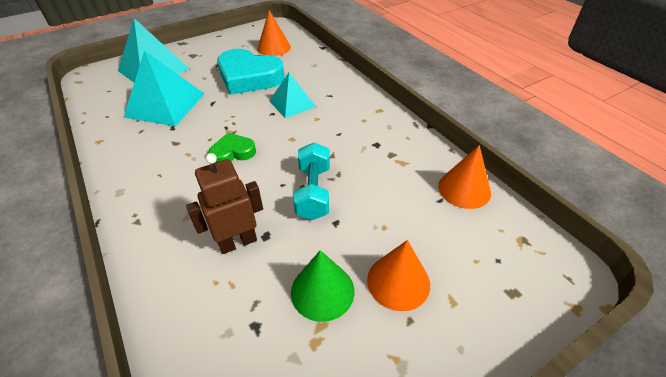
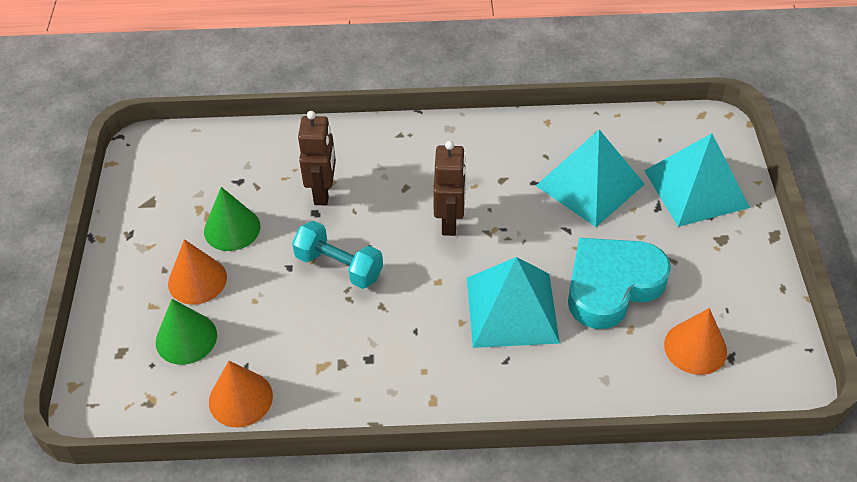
camera: 120 degrees right, 5 degrees up
(233, 152) = (450, 222): green heart -> brown robot
(292, 103) = (512, 309): turquoise pyramid -> turquoise pyramid, size x1.64
(455, 251) = (186, 338): none -> green cone

